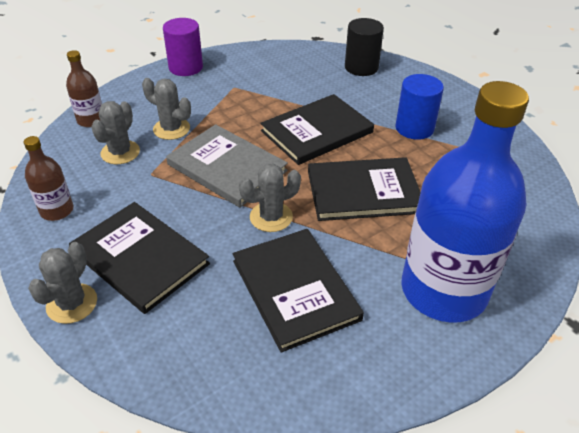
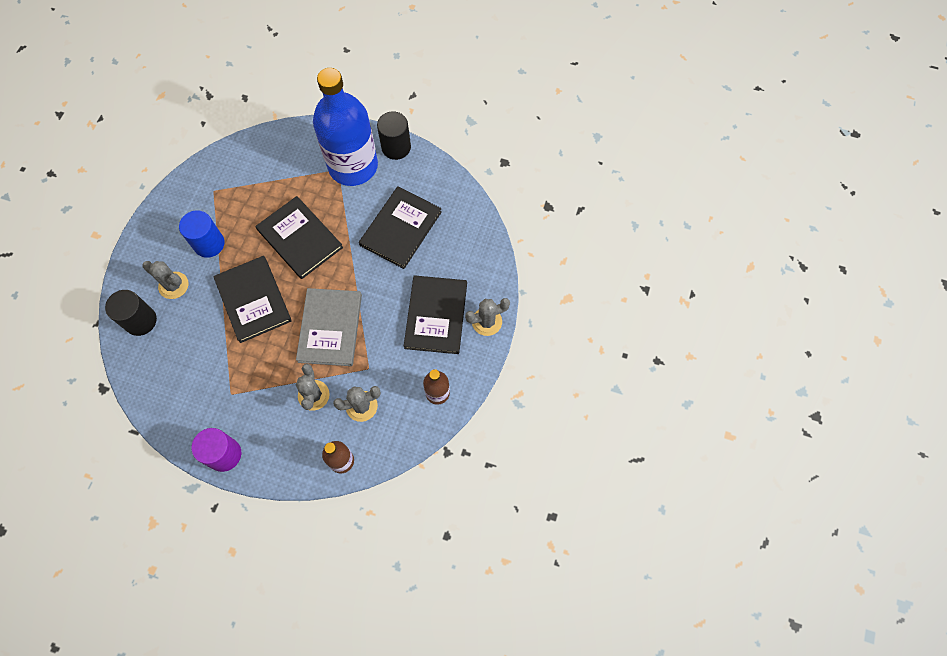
camera: 125 degrees left, 25 degrees up
(271, 217) = (357, 273): grey cactus -> grey cactus (173, 285)
(317, 131) = (253, 300): black book -> black book turned 45 degrees clockwise
(447, 361) = (396, 147): none -> black cylinder

